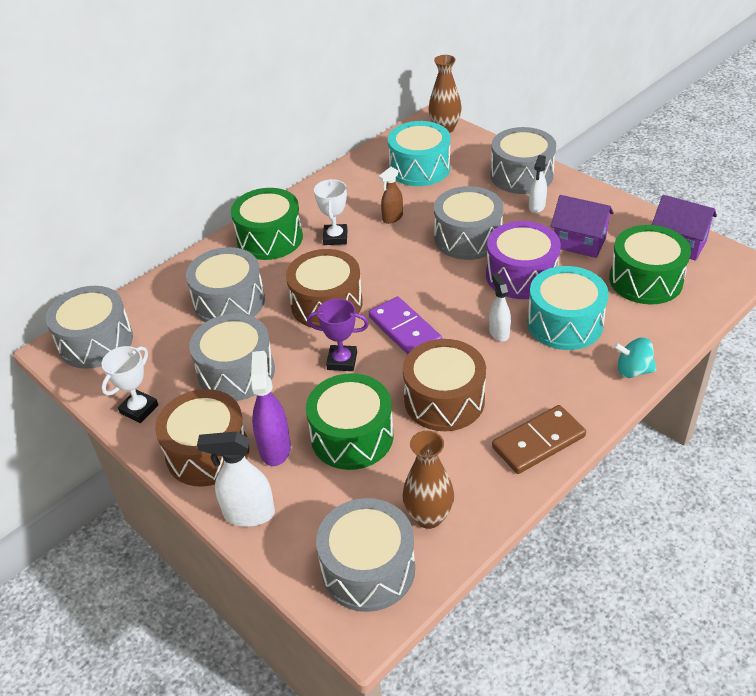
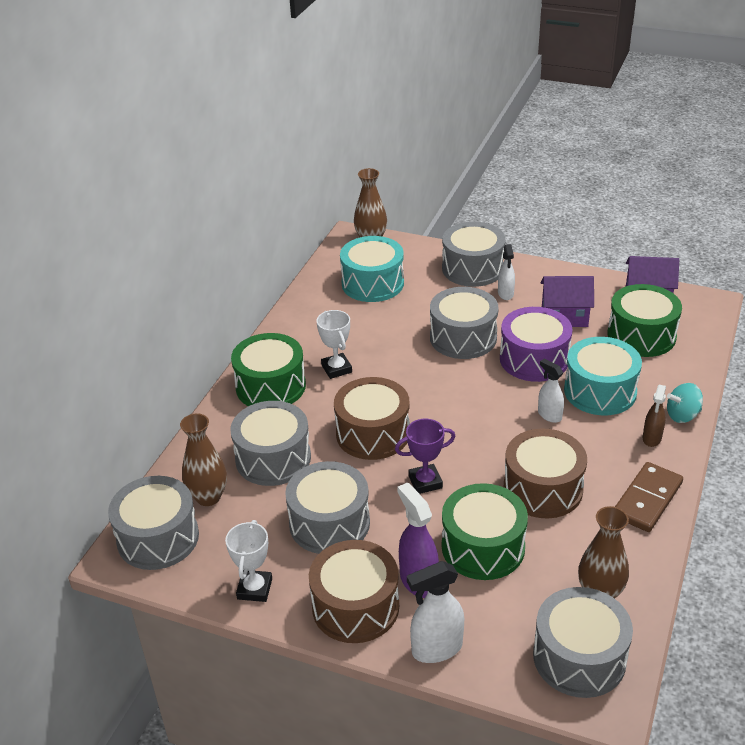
camera: 25 degrees left, 5 degrees down
(156, 319) = (208, 497): none -> brown vase
(392, 218) = (379, 336): brown spray bottle -> brown spray bottle (651, 438)
(405, 330) = (464, 436): purple domino -> none

